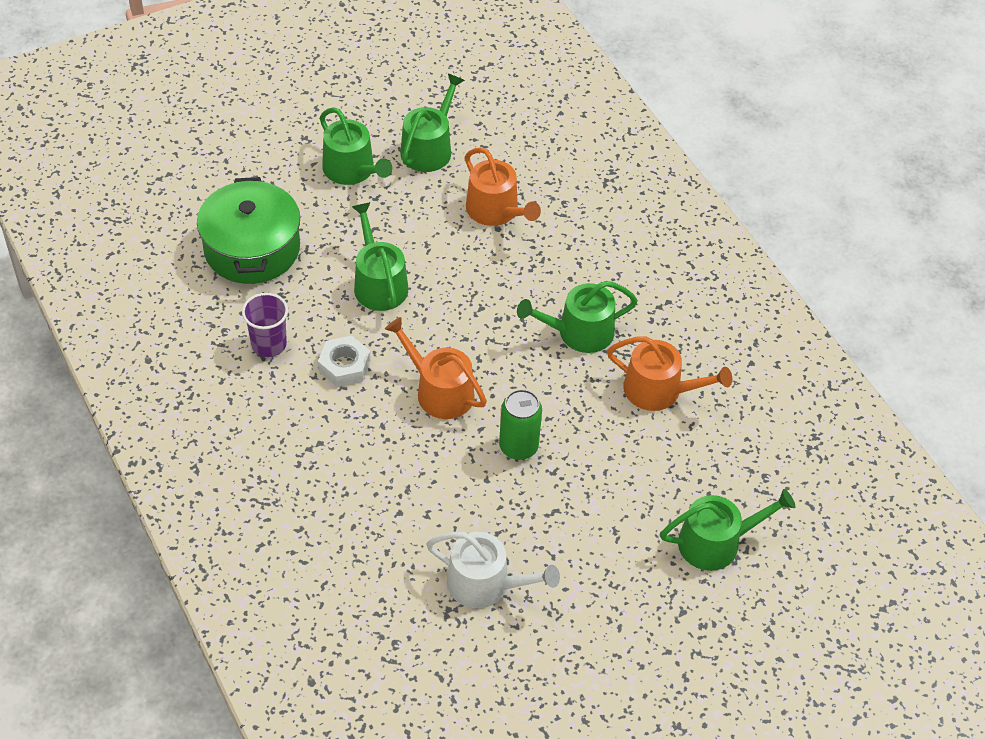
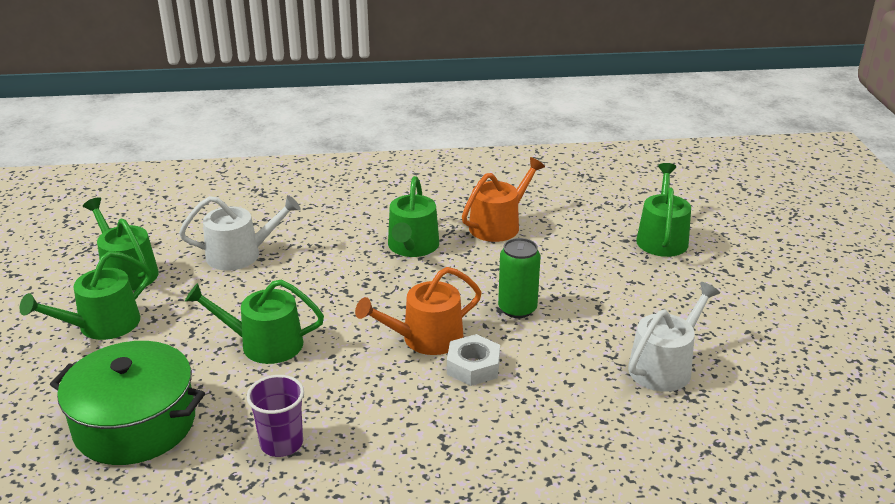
camera: 65 degrees left, 20 degrees down
(344, 366) = (352, 393): white nut -> white nut (473, 366)
(352, 170) = (102, 325): green watering can -> green watering can turned 150 degrees clockwise
(496, 211) = (240, 254): orange watering can -> white watering can

